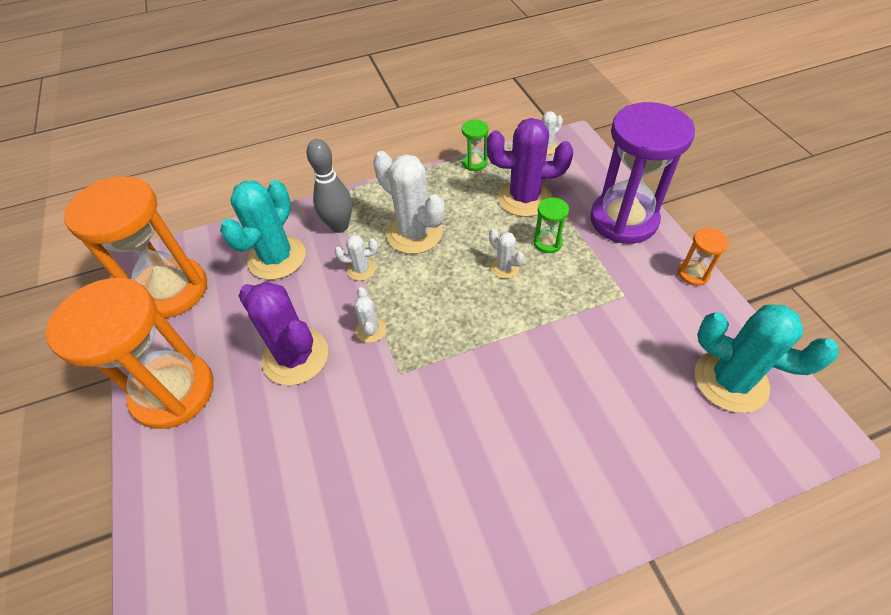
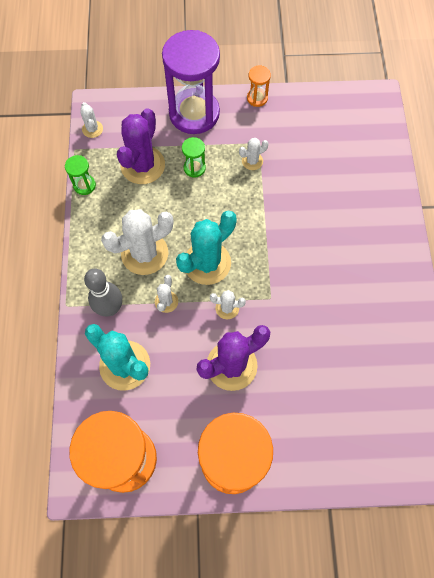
camera: 75 degrees left, 15 degrees up
(504, 267) = (206, 203): white cactus -> white cactus (252, 161)
(730, 381) = (337, 120): turquoise cactus -> turquoise cactus (207, 263)

